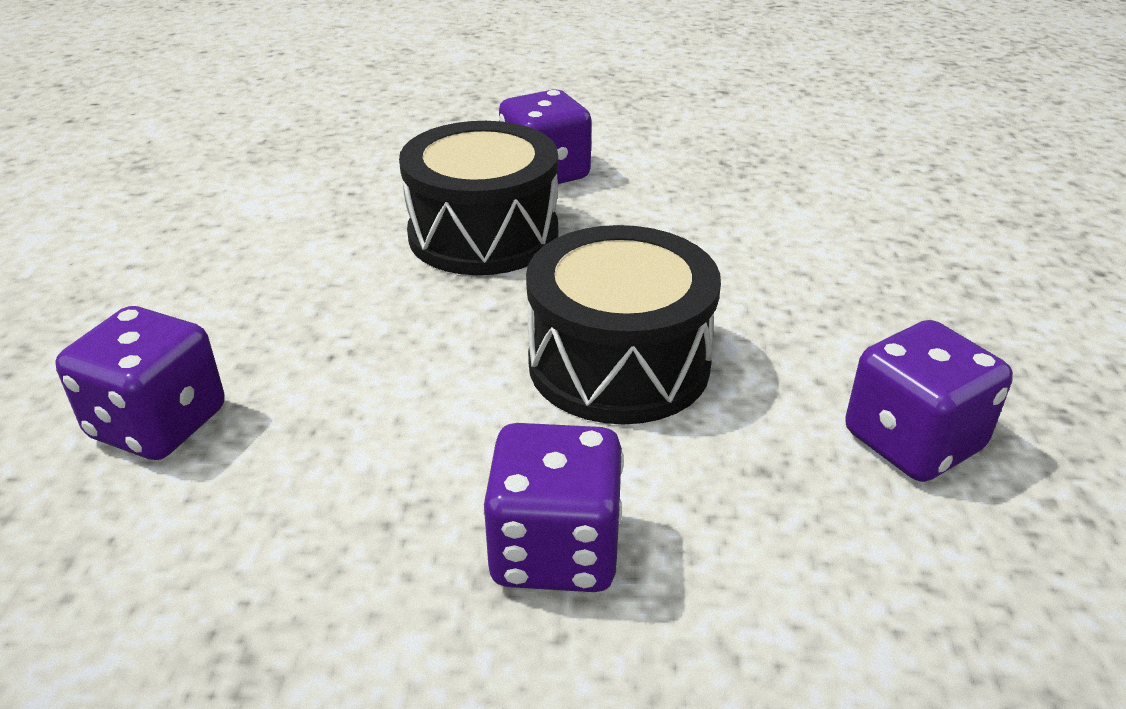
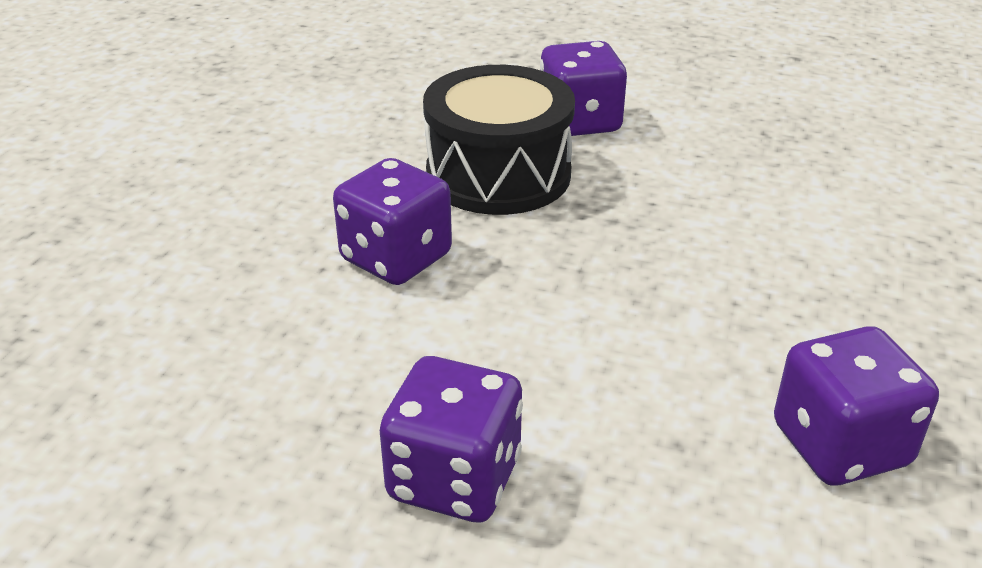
camera: 15 degrees right, 0 degrees up
(158, 424) = (160, 304): purple dice -> purple dice (396, 258)
(619, 364) = (579, 319): black drum -> none

